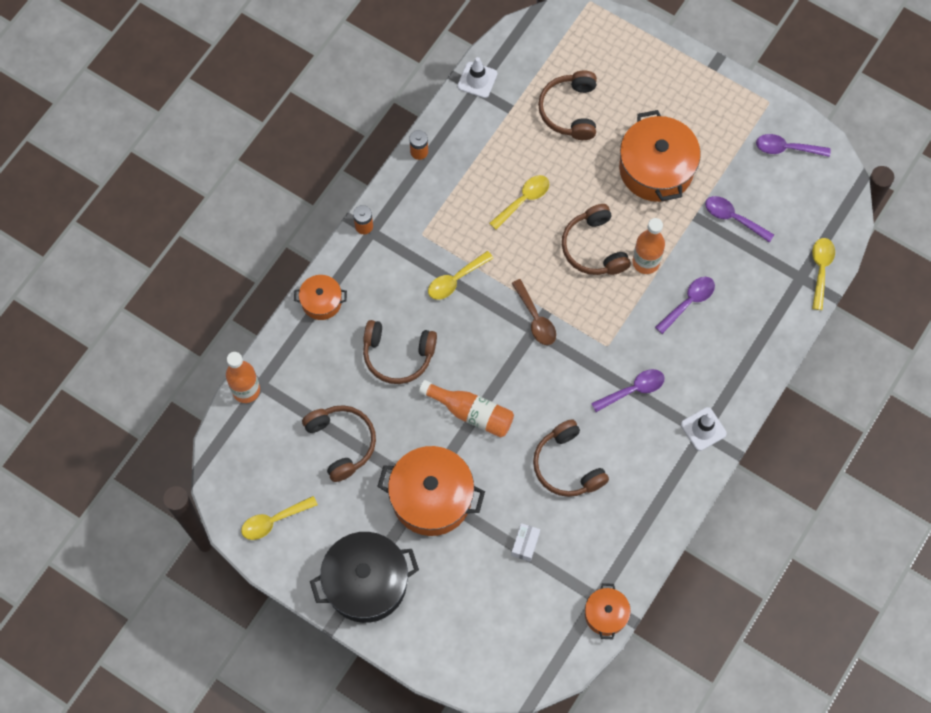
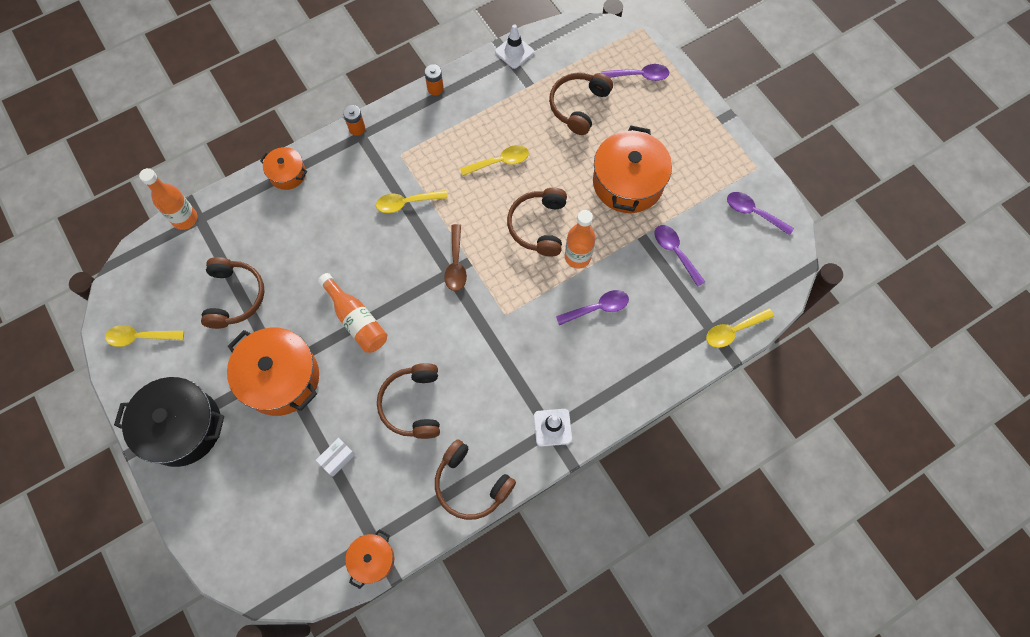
camera: 25 degrees right, 0 degrees up
(398, 355) = (323, 244): brown headphones -> brown headphones (471, 484)
(633, 390) = (507, 363): purple spoon -> purple spoon (639, 75)
(820, 269) = (733, 331): yellow spoon -> yellow spoon turned 150 degrees counterclockwise

